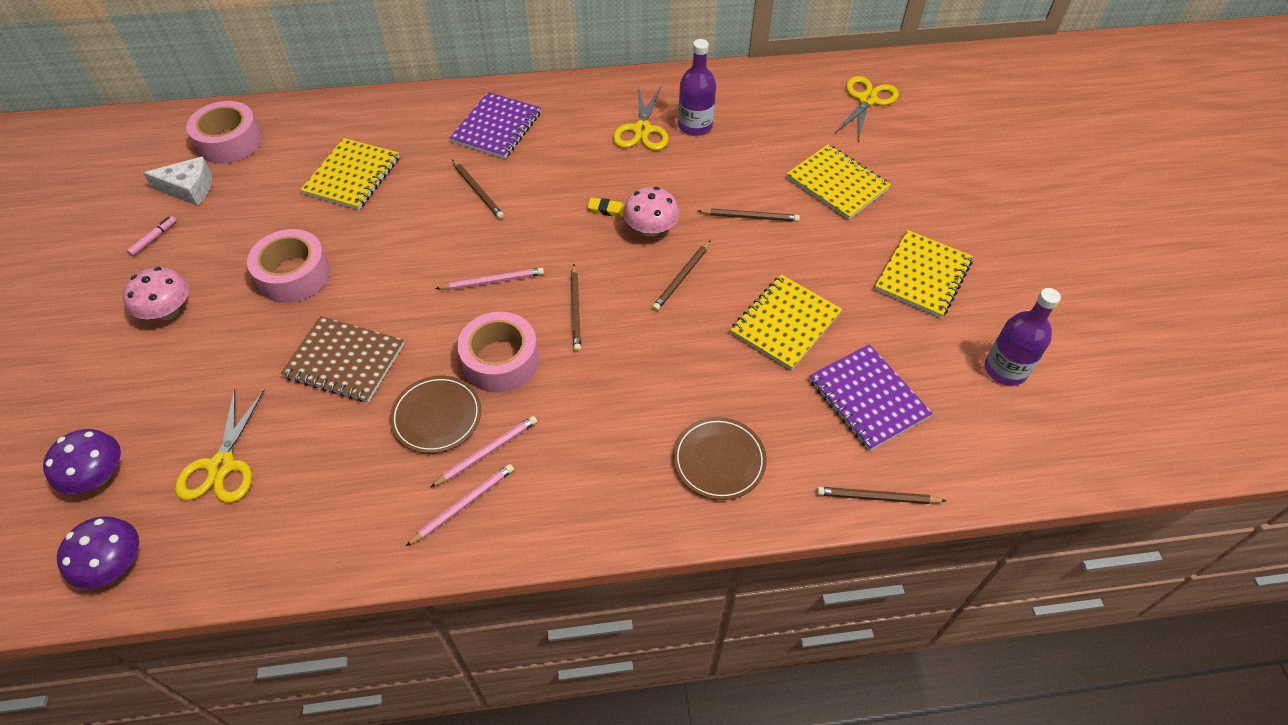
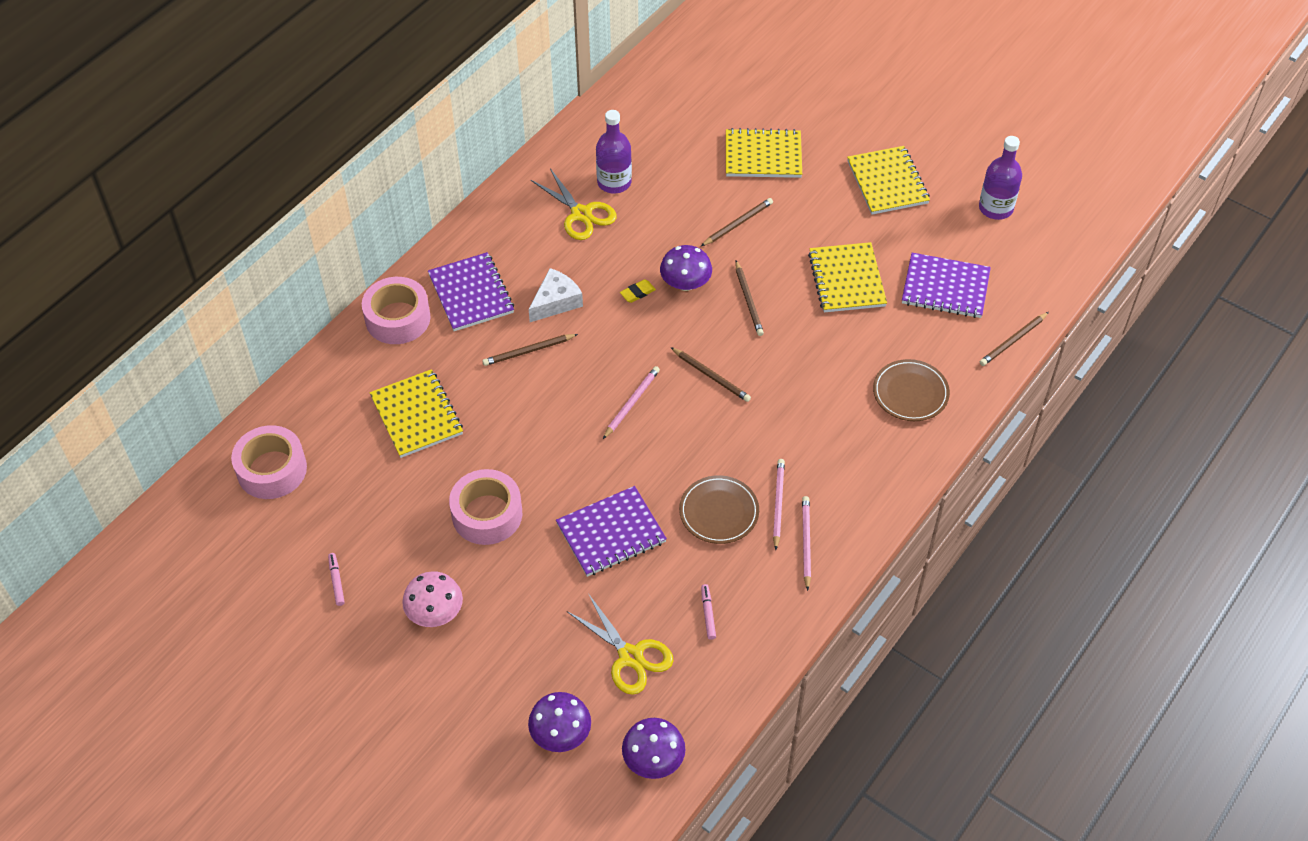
camera: 45 degrees left, 0 degrees up
(189, 188) = (300, 527): white cheese -> white cheese (556, 302)
(315, 488) = (708, 614): none -> pink marker
(345, 361) = (611, 533): brown notebook -> purple notebook
(478, 191) = (528, 351): brown pencil -> brown pencil turned 150 degrees clockwise
(500, 360) = (709, 446): pink tape -> pink tape (397, 318)
(650, 229) = (685, 283): pink mushroom -> purple mushroom
(867, 100) = (706, 73): yellow scissors -> none

